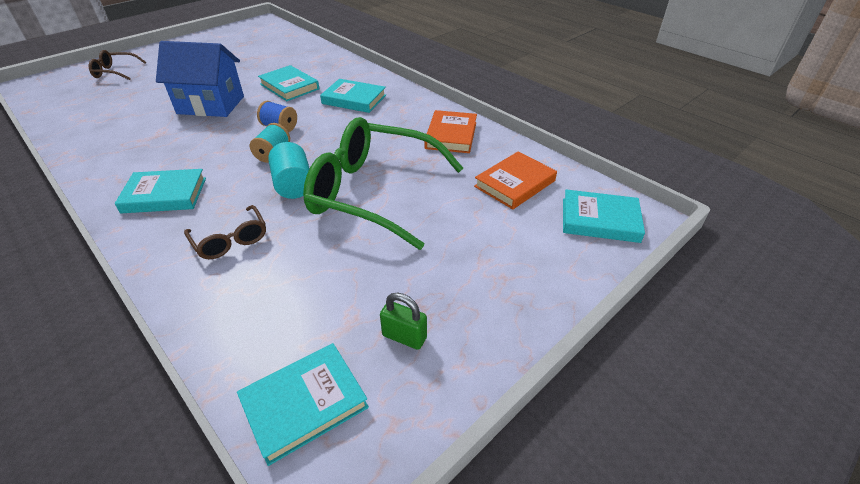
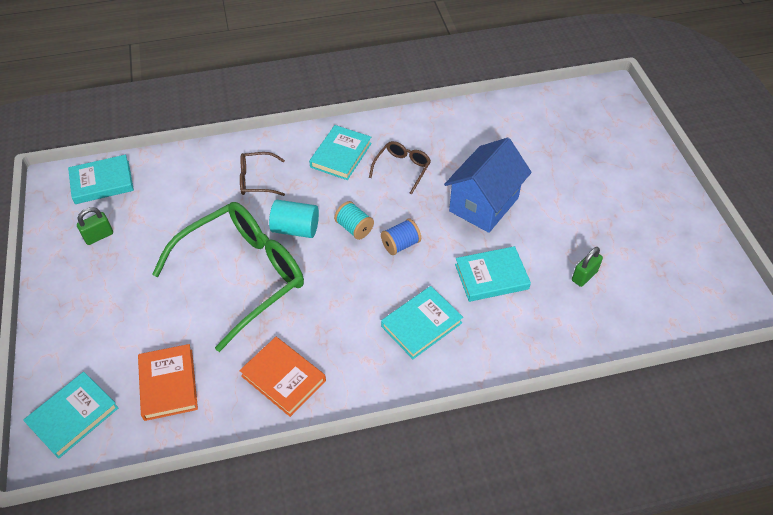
camera: 120 degrees right, 10 degrees up
(115, 72) = (614, 145): brown glasses -> brown glasses (402, 168)
(267, 60) = (584, 276): none -> green padlock
(304, 404) = (102, 182): turquoise book -> turquoise book turned 75 degrees clockwise

